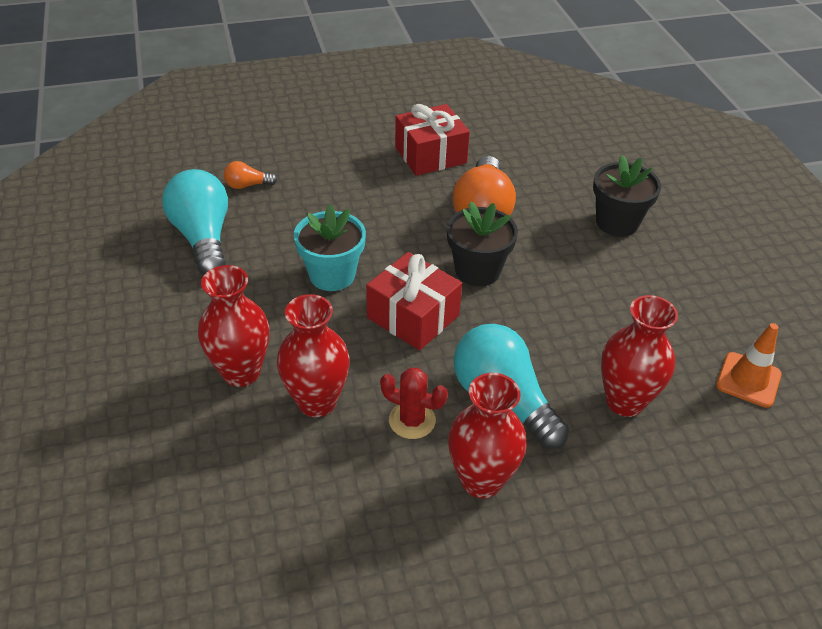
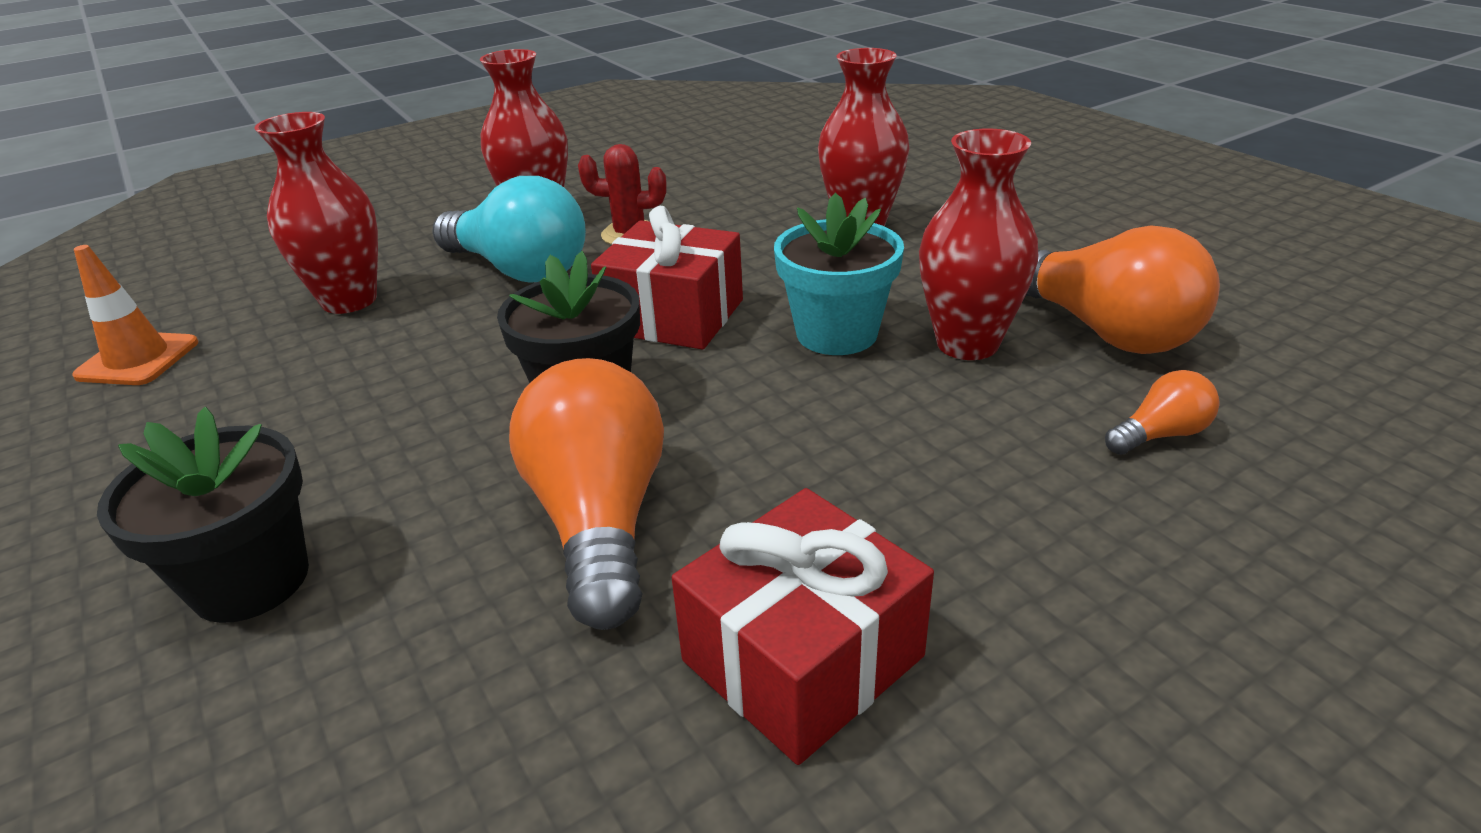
camera: 165 degrees right, 10 degrees down
(203, 237) = (1103, 330): turquoise light bulb -> orange light bulb
(317, 402) = (750, 224): red vase -> red vase (967, 344)

